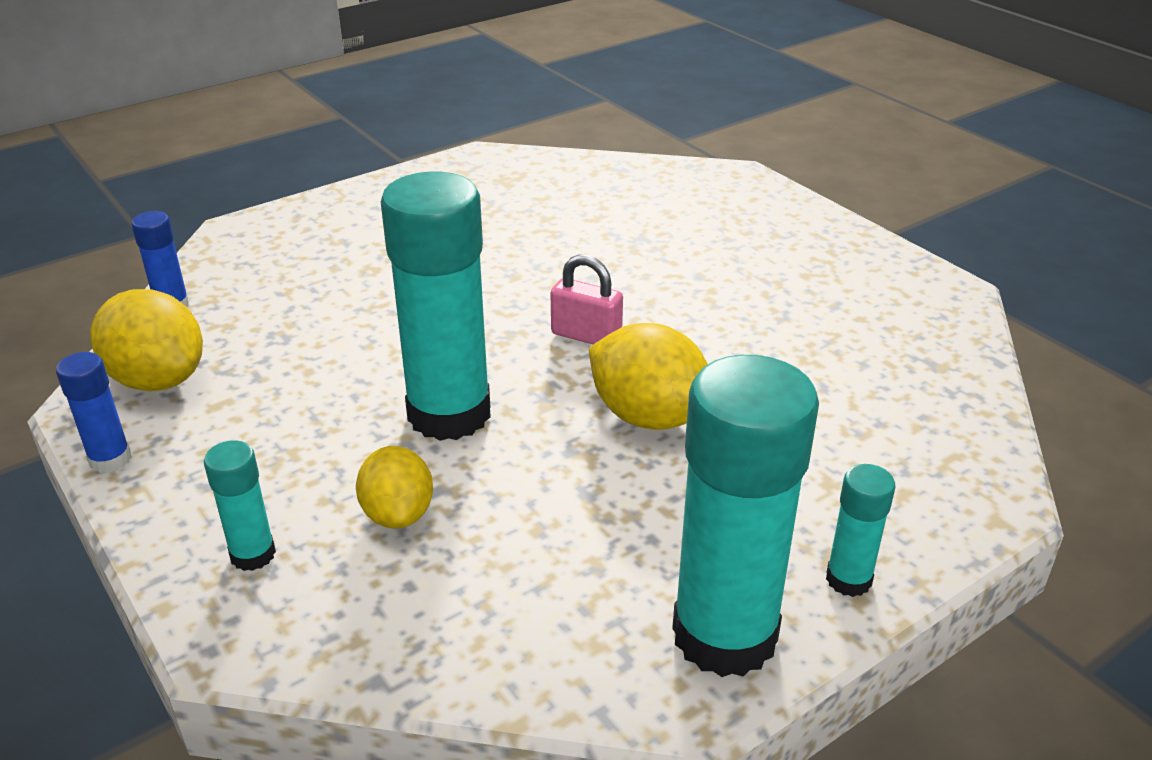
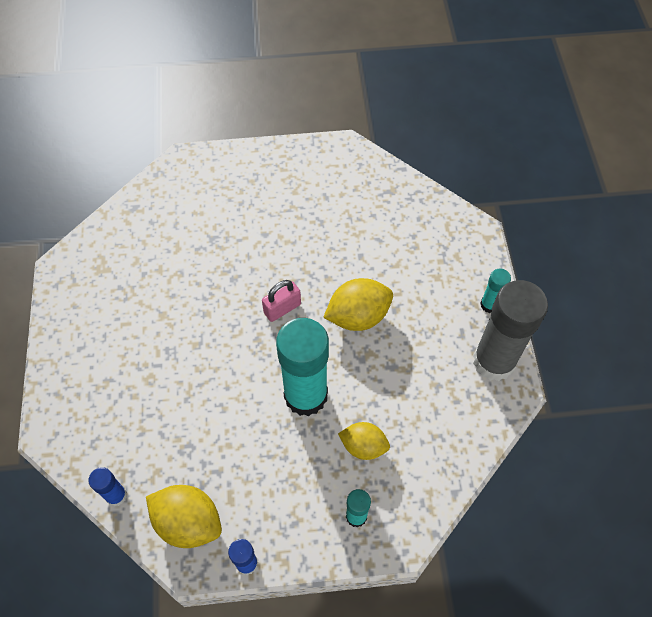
camera: 60 degrees left, 25 degrees up
(158, 379) = (188, 522): yellow lemon -> yellow lemon turned 45 degrees clockwise
(724, 635) = (494, 361): turquoise glue stick -> grey glue stick

